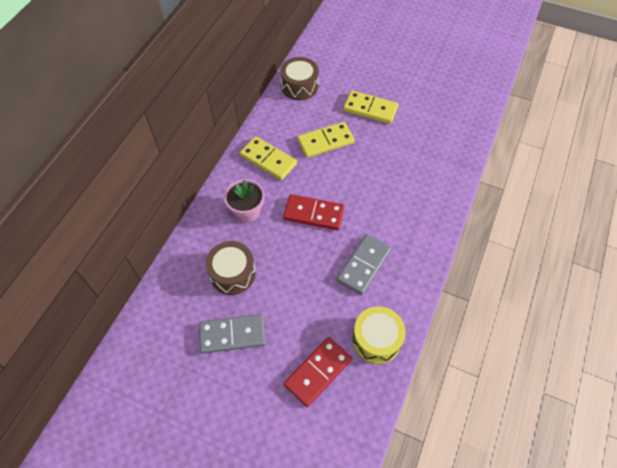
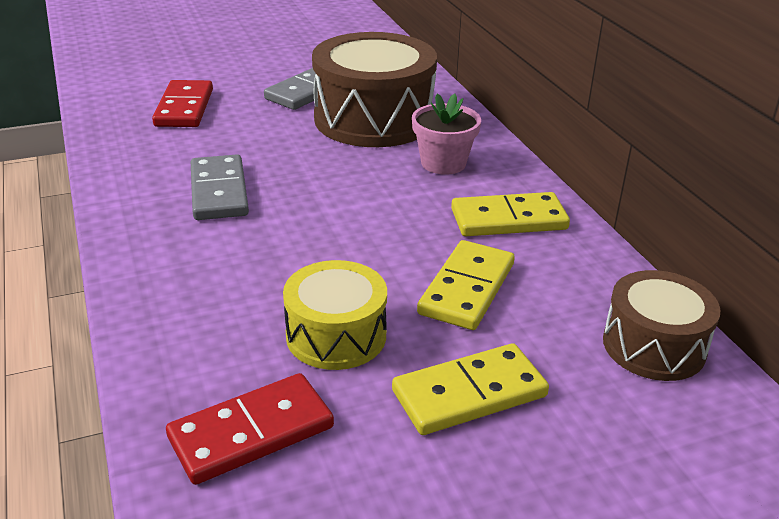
camera: 135 degrees right, 25 degrees down
(232, 273) = (374, 119): brown drum -> brown drum, size x1.75
(313, 214) = (354, 202): red domino -> red domino (251, 433)
(376, 339) = (136, 149): yellow drum -> yellow drum (336, 335)

